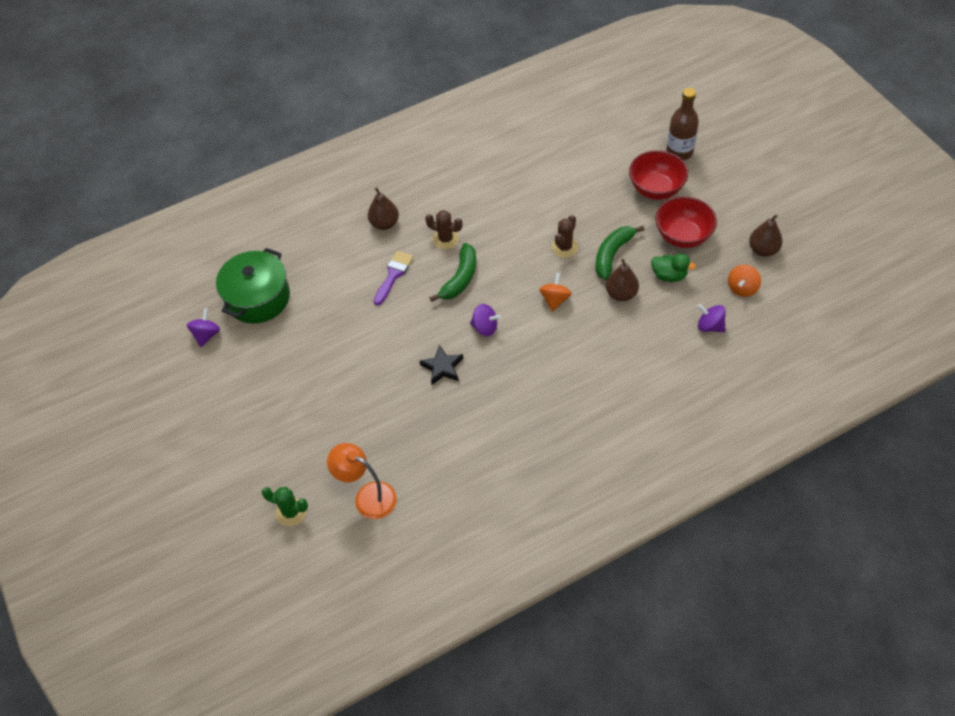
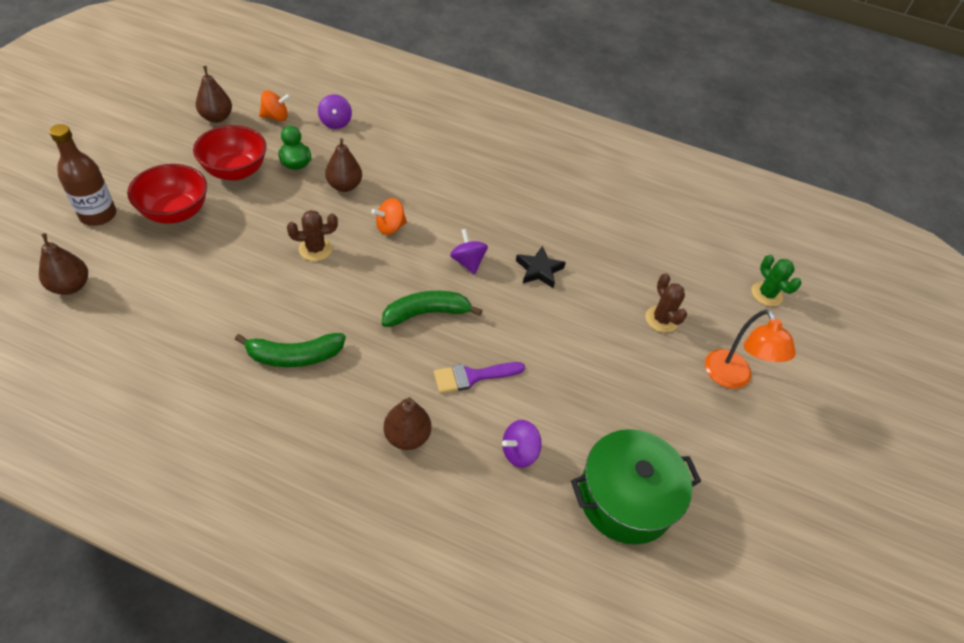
camera: 140 degrees left, 5 degrees down
(206, 335) = (718, 513): purple spinning top -> purple spinning top (519, 452)
(367, 496) = (697, 253): orange lamp -> orange lamp (731, 378)
(445, 239) = (382, 357): brown cactus -> brown cactus (661, 319)
(612, 254) = (298, 210): green banana -> green banana (294, 356)
(618, 124) = (70, 286): none -> brown pear

